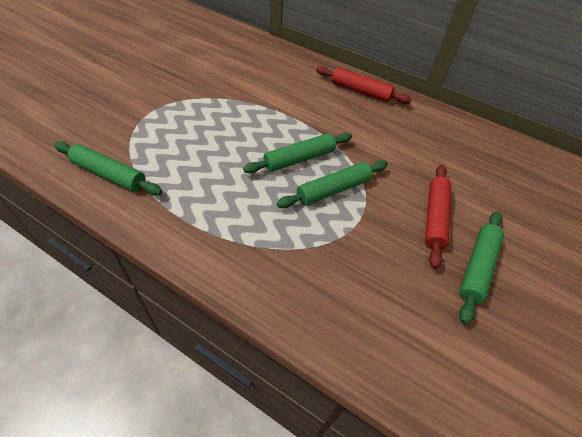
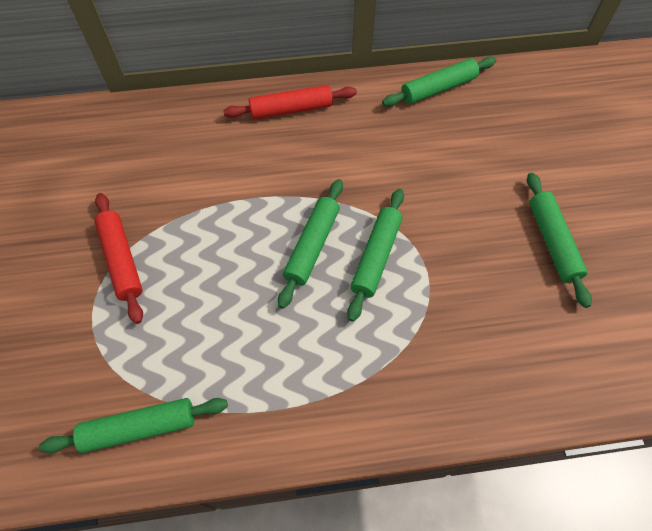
camera: 35 degrees left, 10 degrees up
(434, 217) = (483, 217): red rolling pin -> red rolling pin (122, 260)
(474, 134) = (438, 88): none -> green rolling pin

